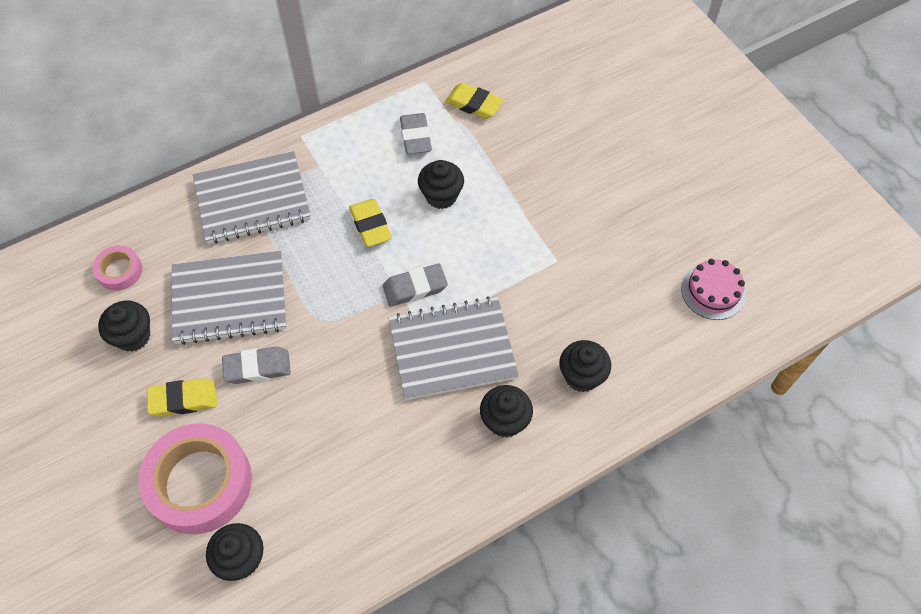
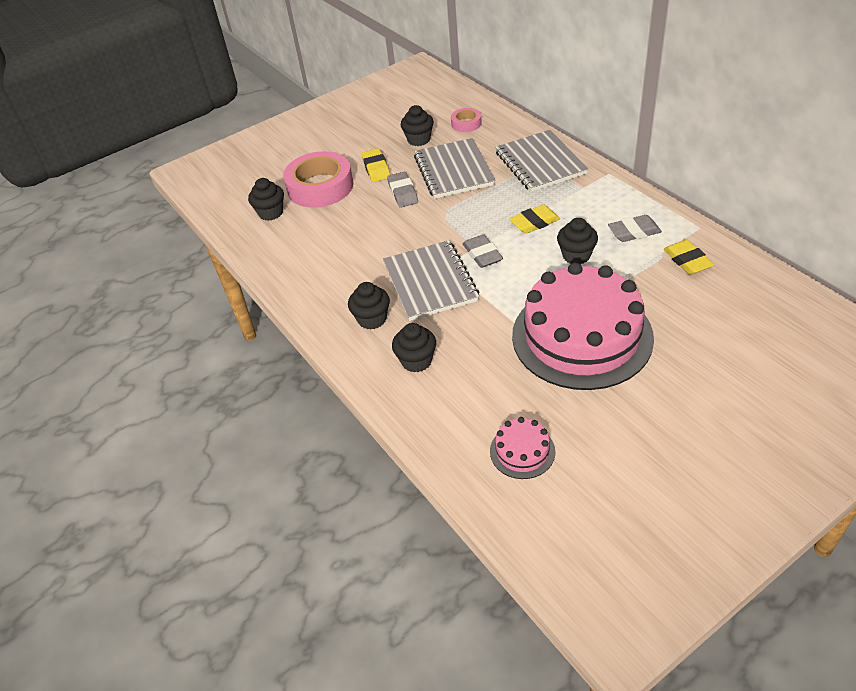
camera: 90 degrees right, 15 degrees down
(474, 104) = (687, 261): yellow eraser -> yellow eraser turned 45 degrees counterclockwise
(567, 215) = (582, 336): none -> pink cake

